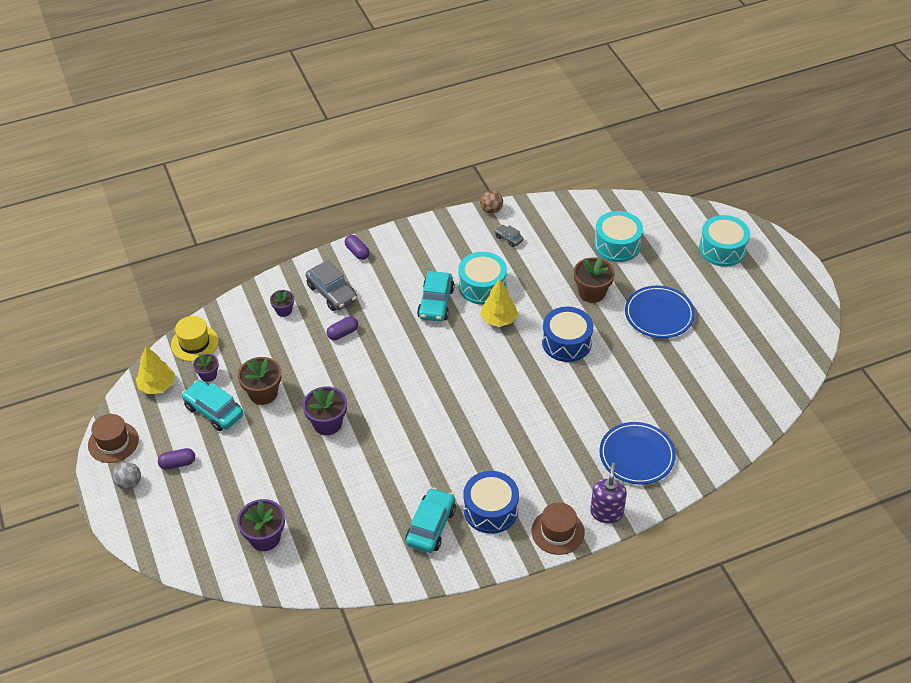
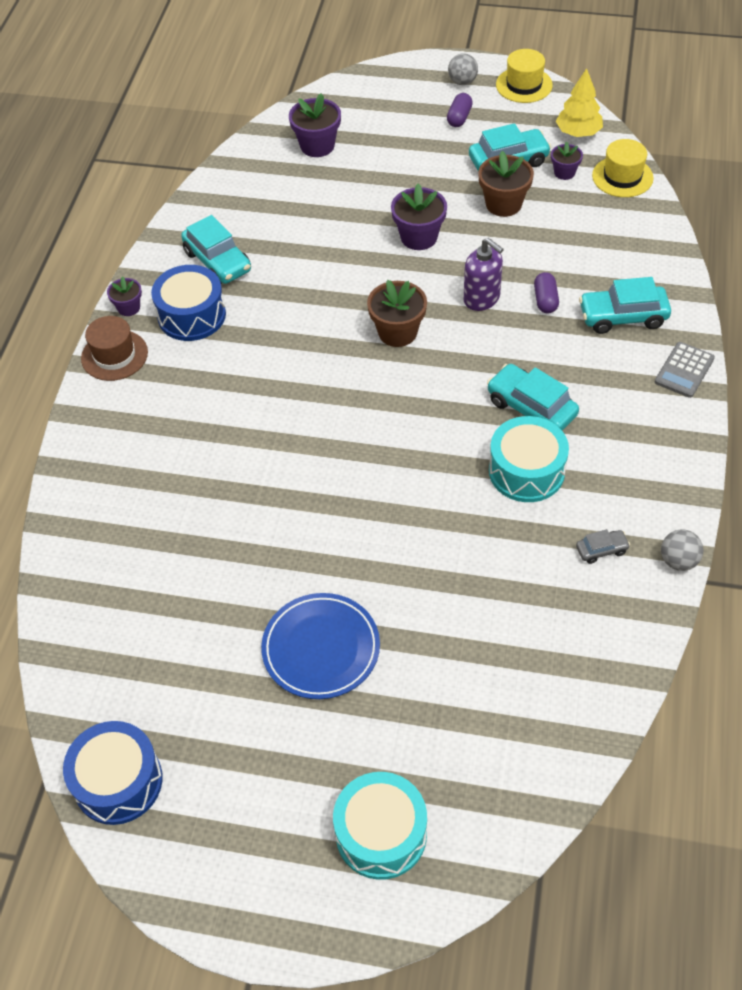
camera: 125 degrees right, 5 degrees up
(113, 442) = (524, 85): brown hat -> yellow hat
(284, 310) = (622, 264): purple flower pot -> purple flower pot (129, 308)
(332, 293) = (623, 317): grey car -> turquoise car
(357, 252) = (684, 370): purple capsule -> grey calculator
(491, 210) = (678, 561): brown ball -> grey ball
(498, 319) = (454, 458): yellow tree -> none
(566, 342) = (358, 509): blue drum -> blue drum (118, 781)
(592, 292) = (423, 591): brown flower pot -> brown flower pot (397, 332)
(606, 512) = (94, 409): purple soap dispenser -> purple soap dispenser (482, 298)
(617, 245) = (494, 683): turquoise drum -> none
(636, 455) = (135, 480): blue plate -> none

